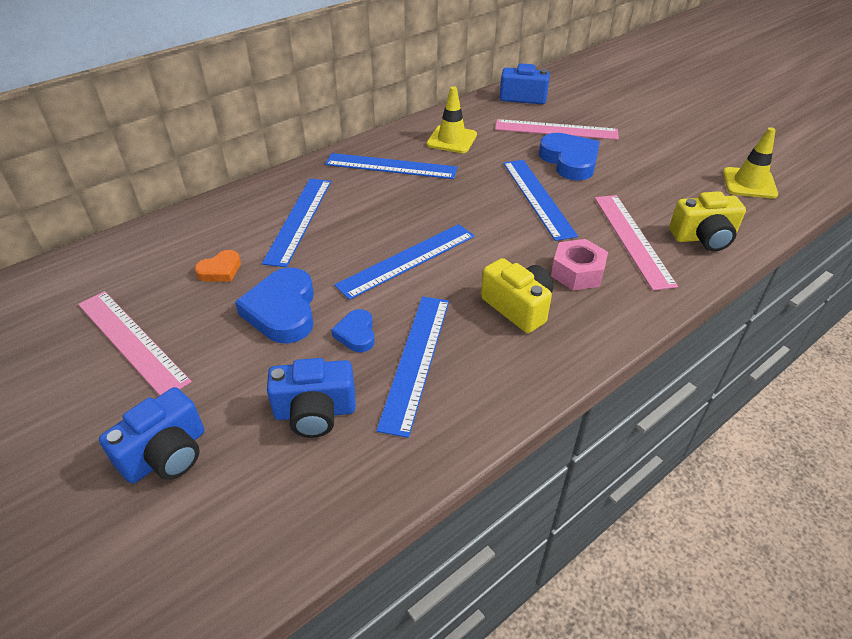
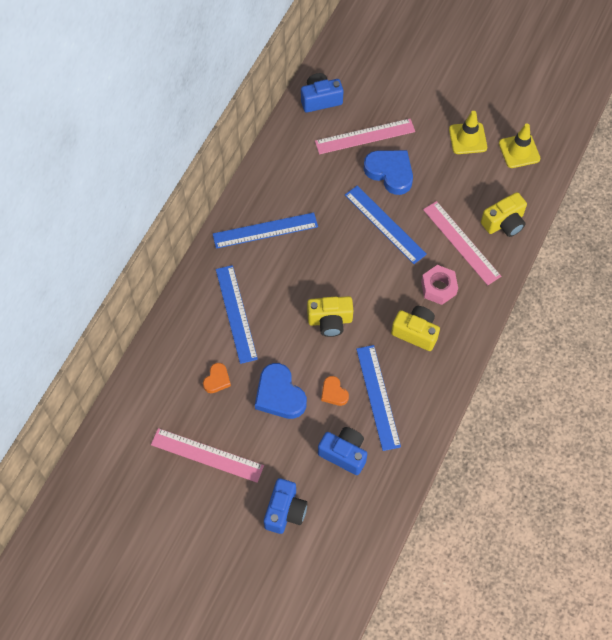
camera: 25 degrees left, 20 degrees up
(315, 412) = (344, 454): blue camera -> blue camera turned 120 degrees counterclockwise
(356, 334) = (334, 393): blue heart -> orange heart
(407, 260) = (330, 321): blue ruler -> yellow camera
(451, 140) = (293, 180): yellow traffic cone -> yellow traffic cone (467, 138)

